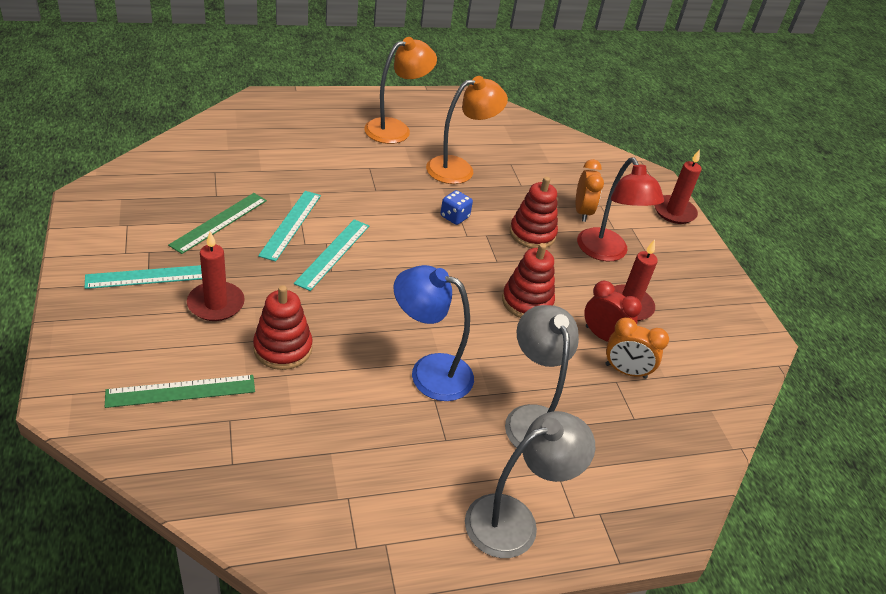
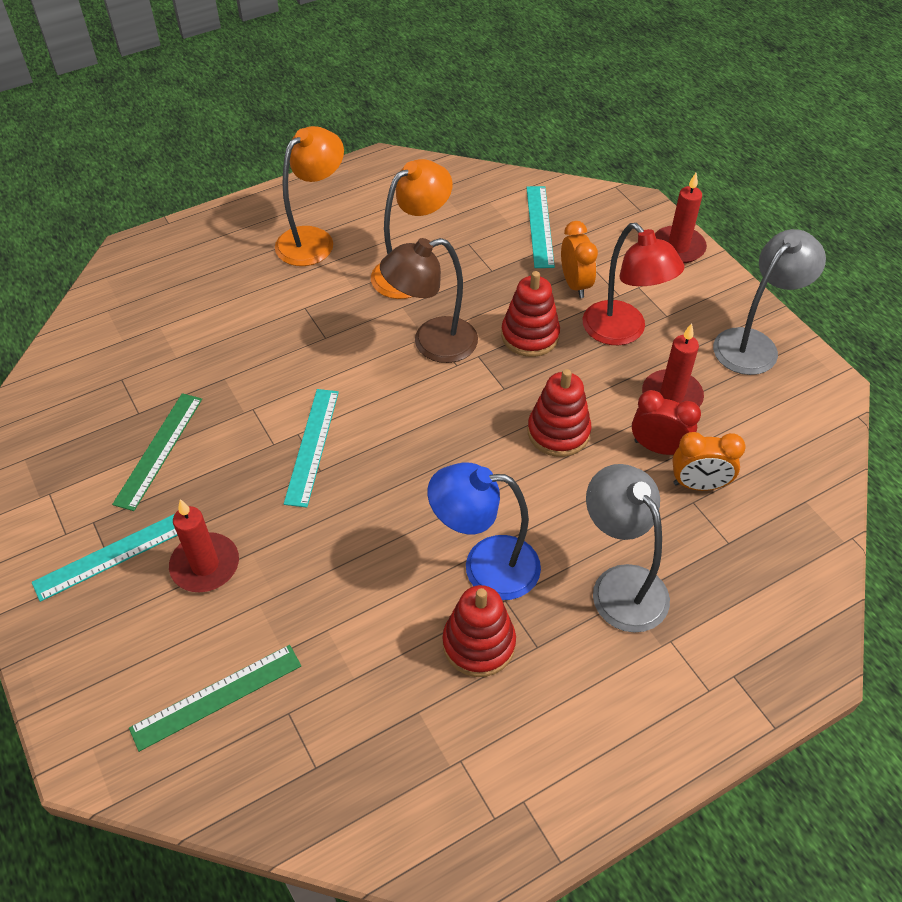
camera: 10 degrees left, 10 degrees up
(283, 348) = (308, 596): red stacking toy -> red stacking toy (478, 644)
(291, 224) = (245, 423): turquoise ruler -> turquoise ruler (539, 226)
(454, 217) = (432, 343): blue dice -> brown lamp
(514, 520) = (648, 719): grey lamp -> grey lamp (753, 344)

